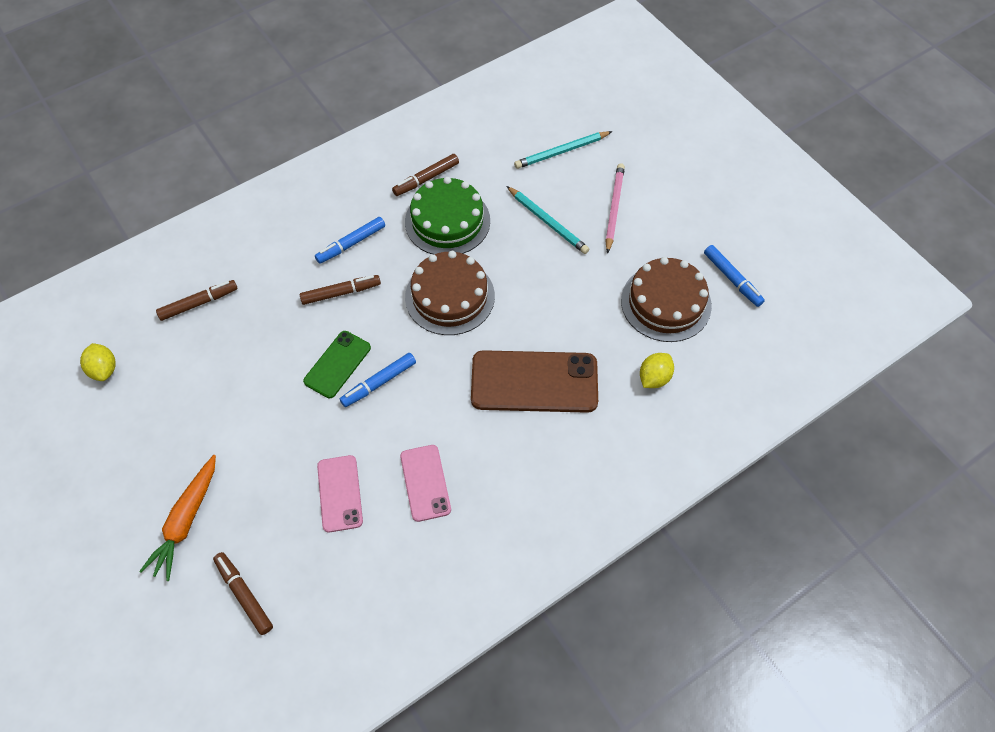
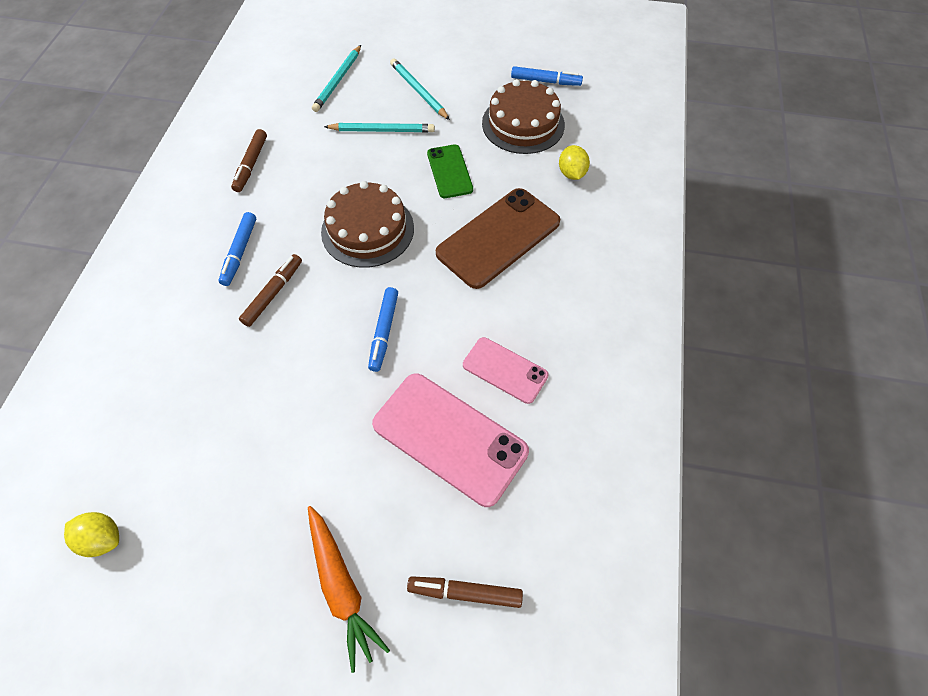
camera: 45 degrees left, 0 degrees up
(198, 303) = (143, 403): brown marker -> none
(337, 364) = (333, 347): green phone -> green phone (449, 171)
(339, 493) = (449, 438): pink phone -> pink phone, size x1.74
(447, 221) = (304, 181): green cake -> none
(614, 208) = (419, 91): pink pencil -> turquoise pencil

